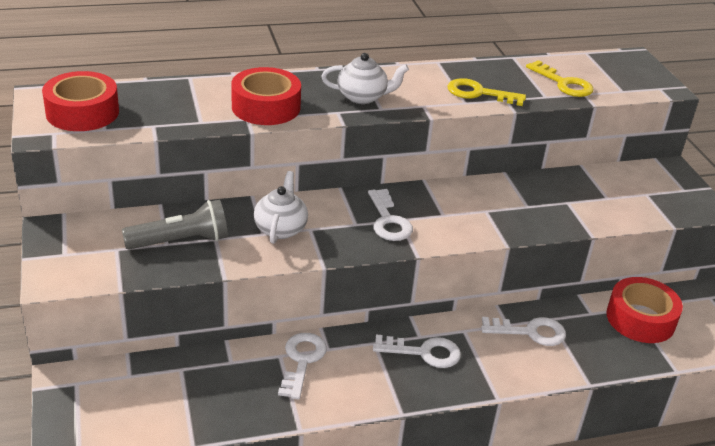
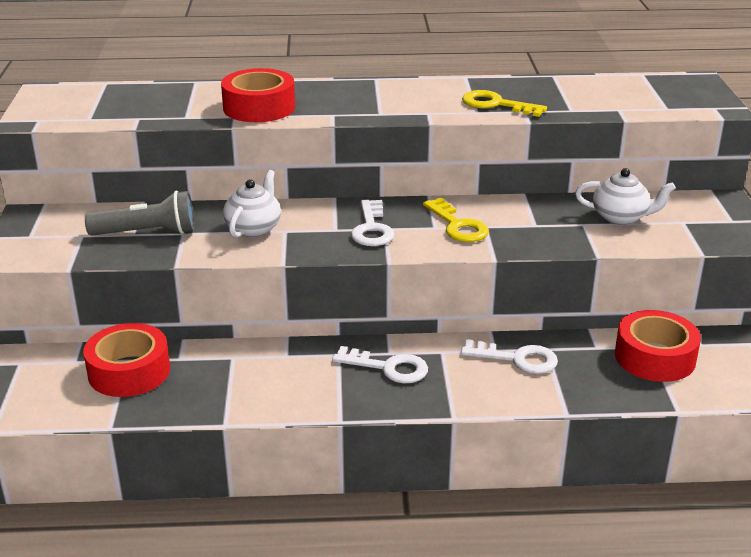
camera: 15 degrees right, 5 degrees down
(82, 112) = (75, 105): red tape -> red tape (129, 371)
(302, 361) = (253, 364): white key -> none
(363, 97) = (366, 103): white teapot -> white teapot (621, 217)
(563, 83) = (599, 99): yellow key -> yellow key (457, 225)

